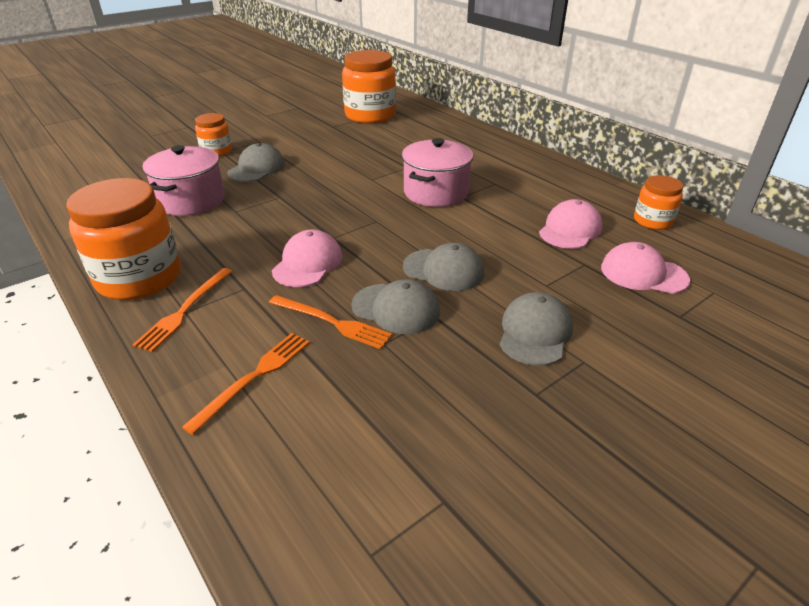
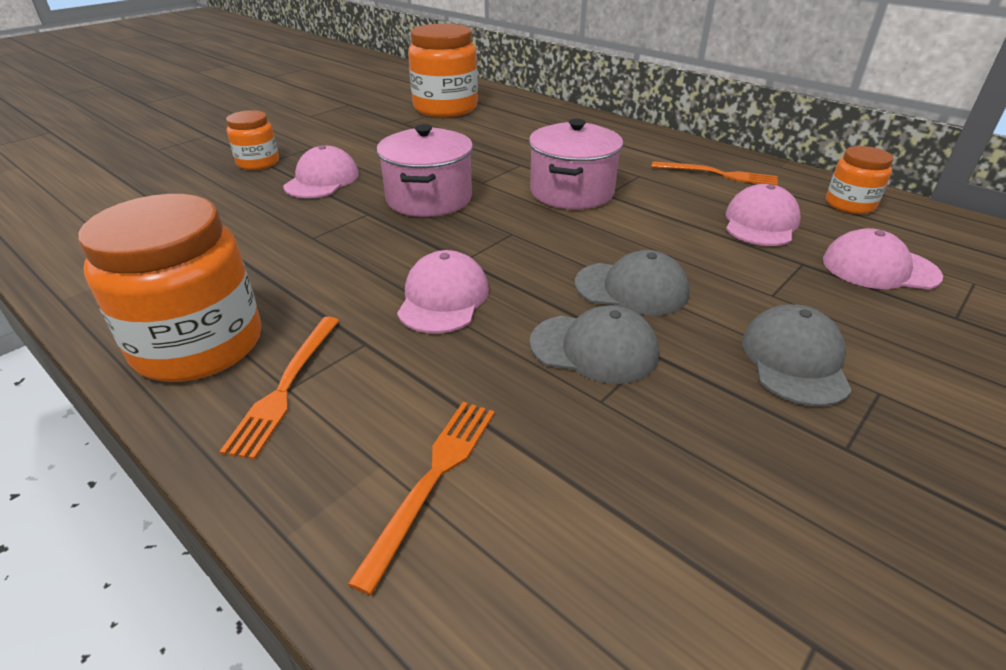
camera: 10 degrees left, 0 degrees up
(191, 200) = (243, 228): pink pot -> pink pot (429, 198)
(257, 168) = (322, 180): grey cap -> pink cap
(332, 322) = (514, 378): orange fork -> orange fork (718, 174)

